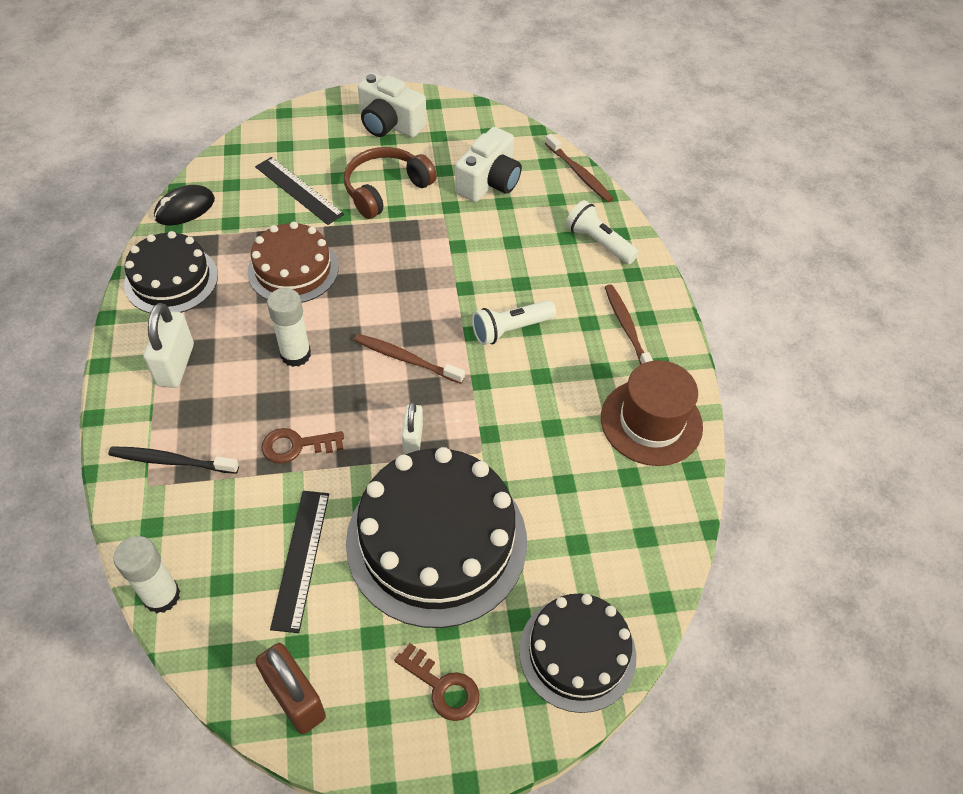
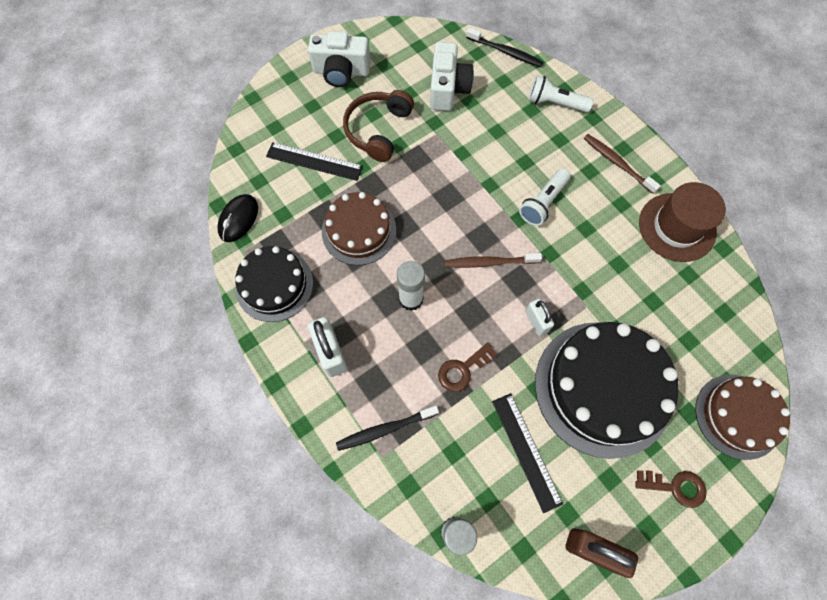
camera: 25 degrees left, 15 degrees up
(577, 653) = (737, 416): black cake -> brown cake
(579, 174) = (505, 52): brown toothbrush -> black toothbrush

